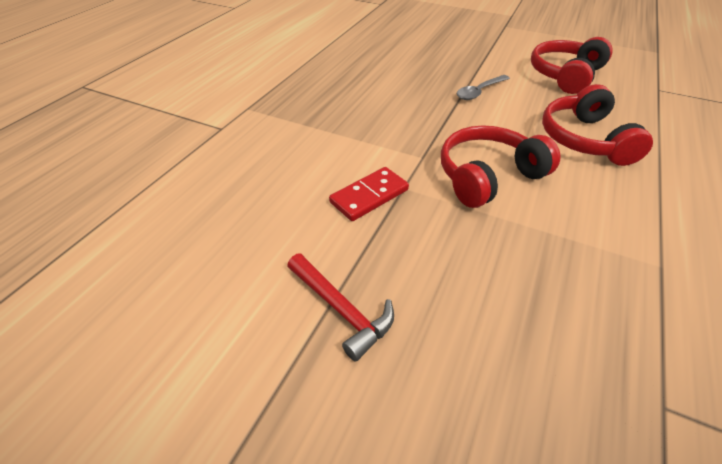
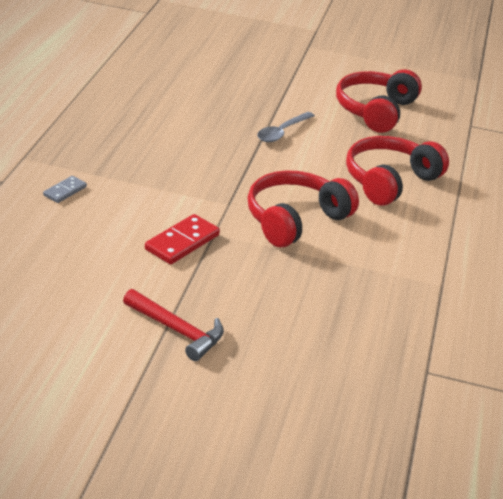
camera: 15 degrees left, 10 degrees down
(272, 139) = (65, 191): none -> grey domino
(584, 139) = (389, 181): red headphones -> red headphones turned 60 degrees clockwise

